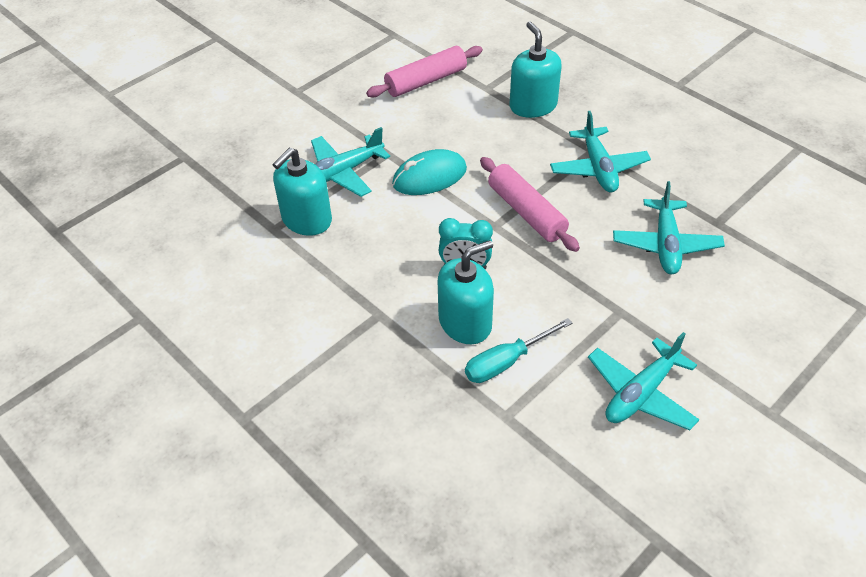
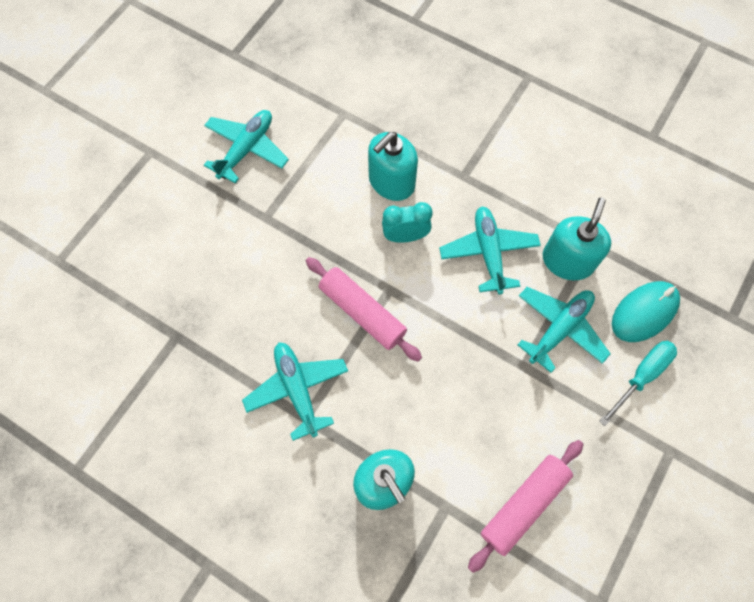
camera: 165 degrees right, 20 degrees up
(429, 177) = (469, 340): turquoise mouse -> turquoise mouse (644, 312)
(506, 362) = (351, 154): turquoise screwdriver -> turquoise screwdriver (641, 376)
(665, 244) = (227, 298): turquoise plane -> turquoise plane (488, 253)

